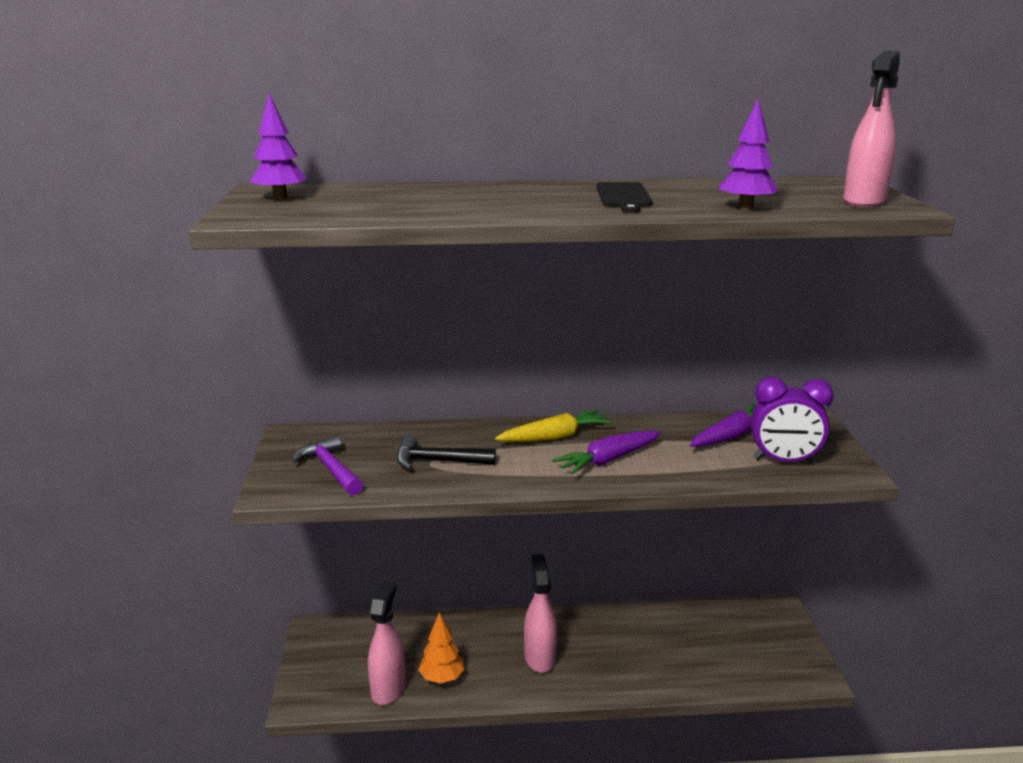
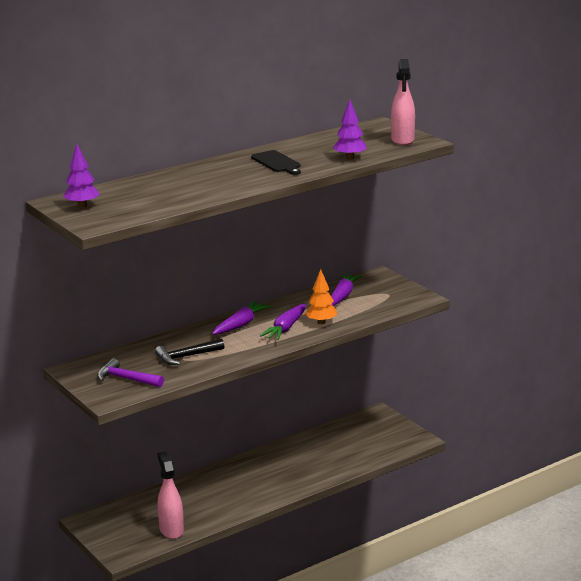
camera: 30 degrees left, 0 degrees up
(442, 678) = (200, 514): orange tree -> orange tree (321, 322)
(539, 657) = (251, 484): pink spray bottle -> none
(554, 437) = (241, 324): yellow carrot -> purple carrot
(784, 461) = (382, 302): purple clock -> none

